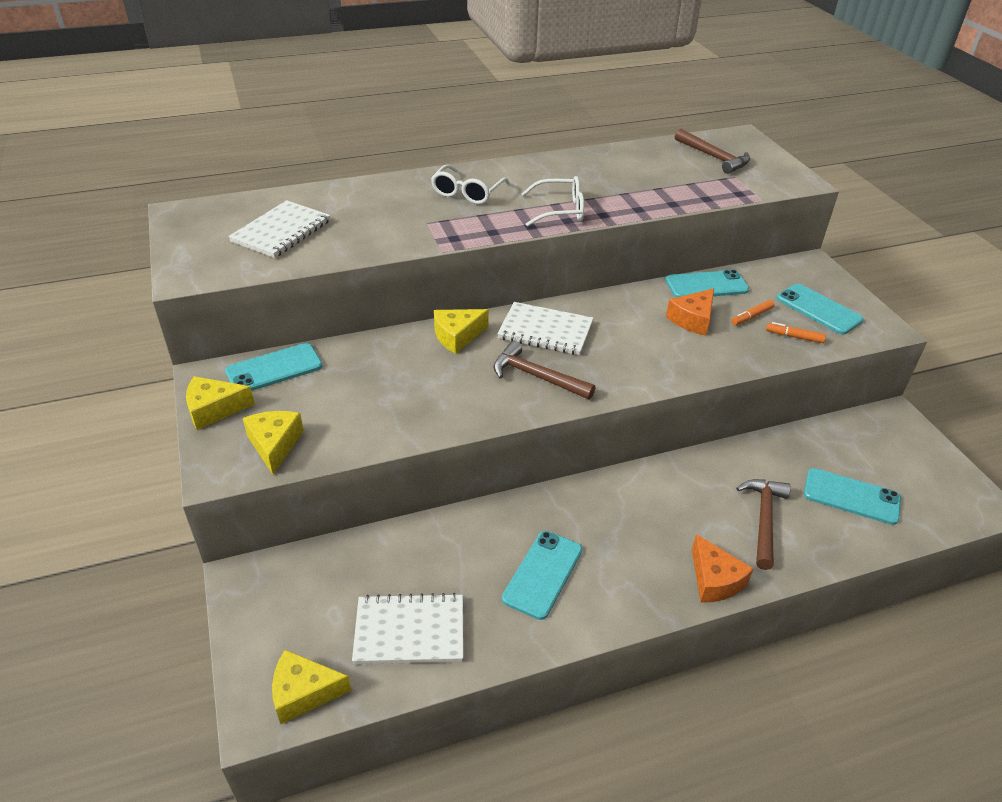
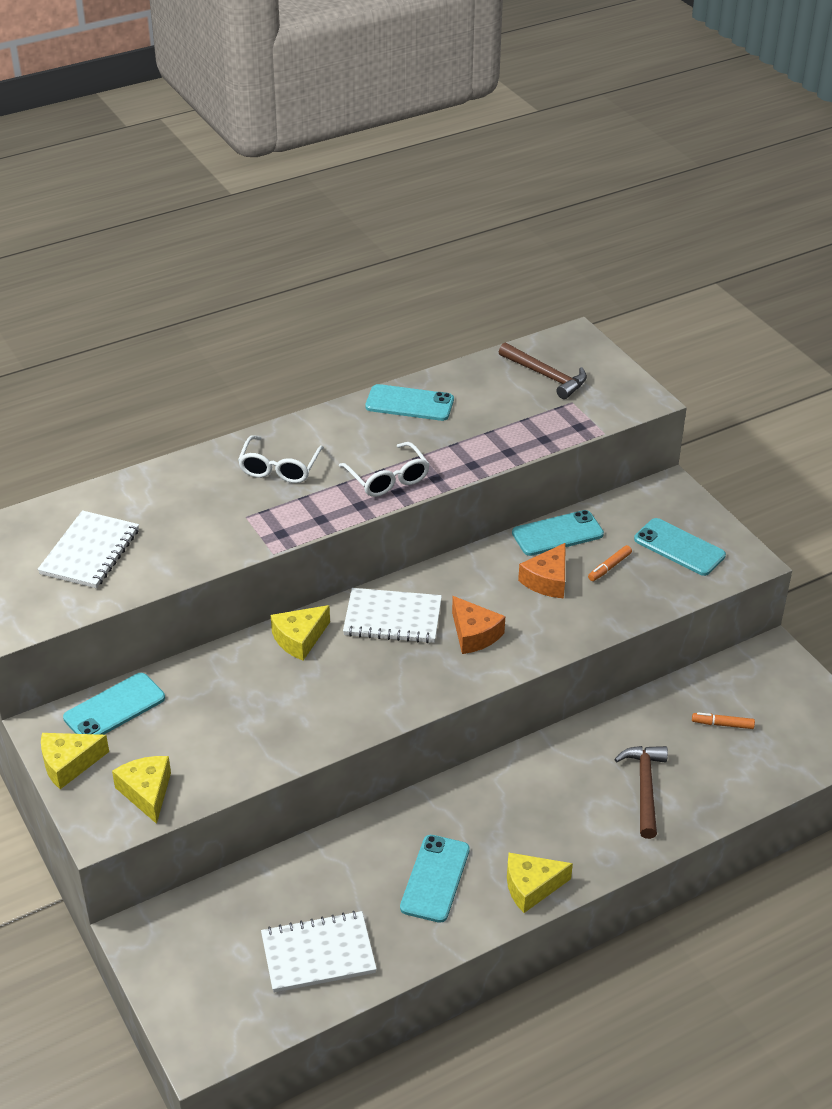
camera: 10 degrees left, 0 degrees up
(304, 693) = (234, 1025): yellow cheese -> yellow cheese (531, 887)
(536, 377) = (394, 674): brown hammer -> none
(560, 210) = (388, 479): white glasses -> white glasses turned 75 degrees clockwise
(714, 580) = (602, 856): orange cheese -> orange cheese (474, 634)
(794, 337) = (655, 586): orange marker -> orange marker (722, 724)
(851, 496) = (730, 749): turquoise phone -> turquoise phone (409, 403)

